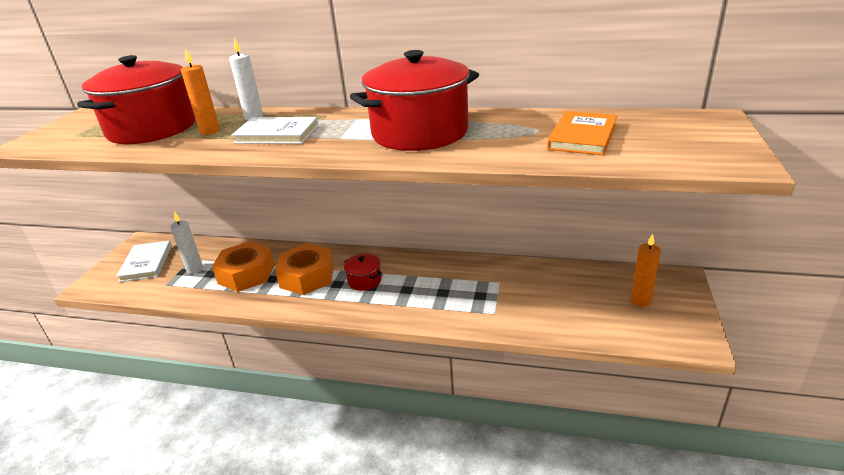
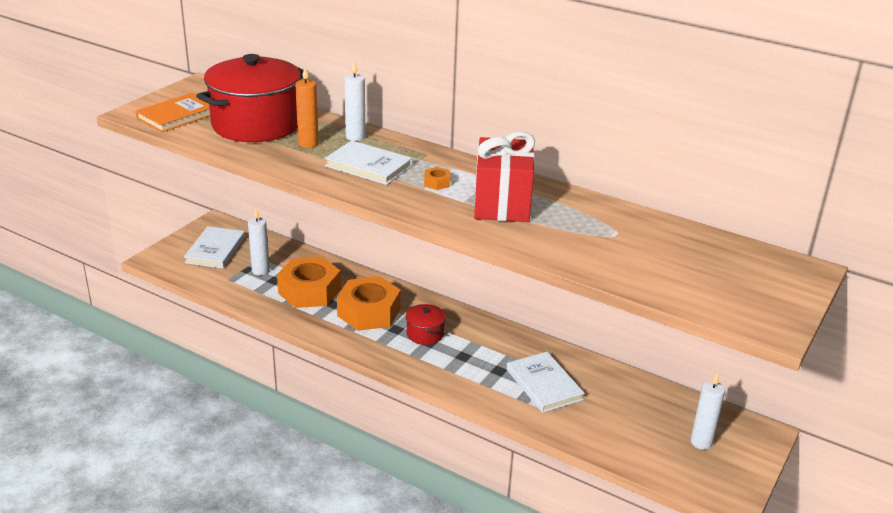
camera: 15 degrees right, 0 degrees up
(349, 132) = (437, 183): none -> orange nut
(420, 133) = (502, 204): red pot -> red gift
(486, 293) = (544, 384): none -> white book
(582, 136) = (653, 253): orange book -> orange book (177, 115)
(640, 301) = (701, 442): orange candle -> white candle

